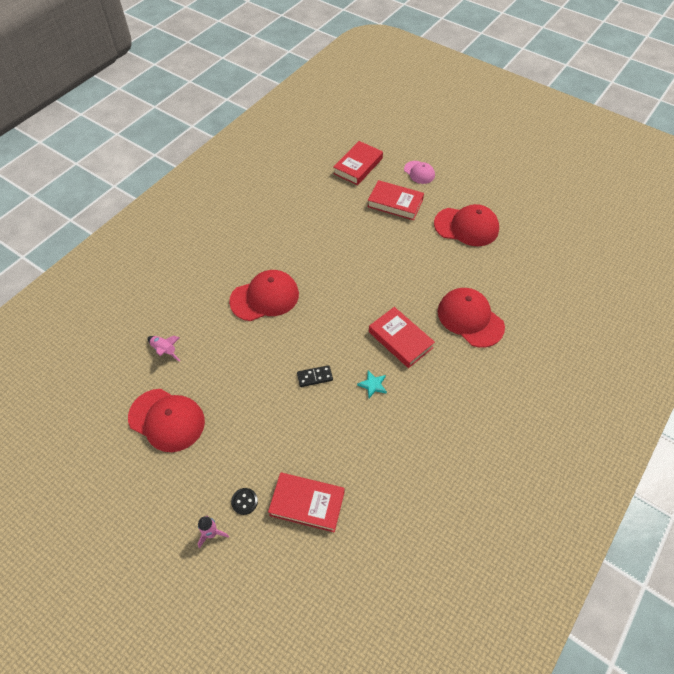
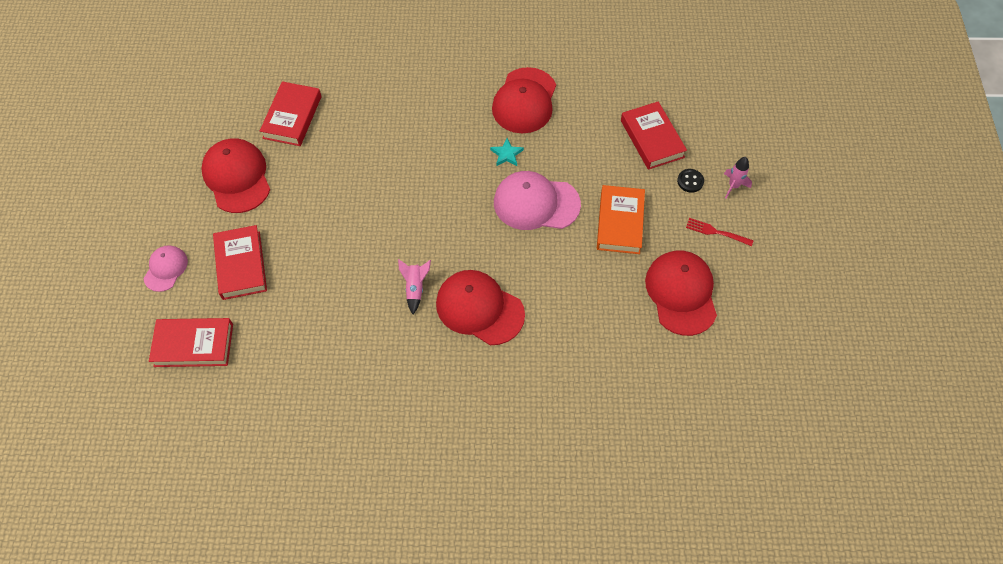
camera: 125 degrees left, 5 degrees up
(165, 350) = (618, 355): pink rocket -> pink rocket (415, 288)
(187, 484) = (716, 232): none -> red fork
(253, 421) = (620, 222): none -> orange book
(314, 377) = (536, 203): black domino -> pink cap
(400, 340) = (439, 159): red book -> red book (292, 117)
(470, 319) = (370, 118): red cap -> red cap (524, 101)

